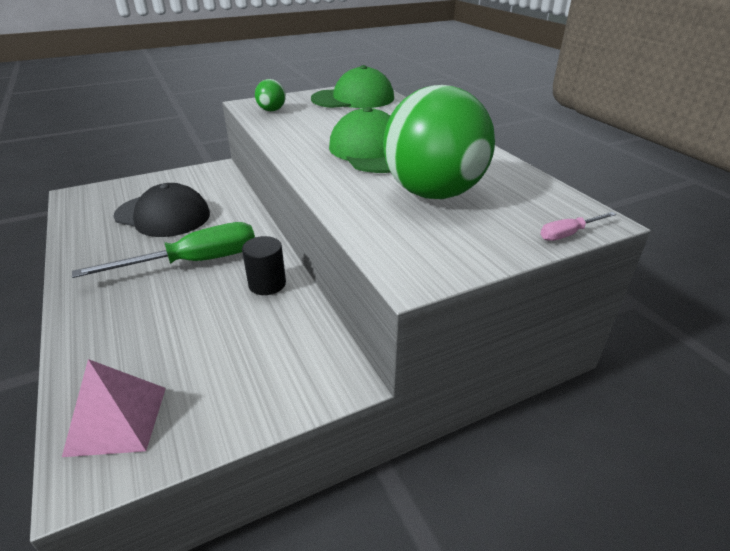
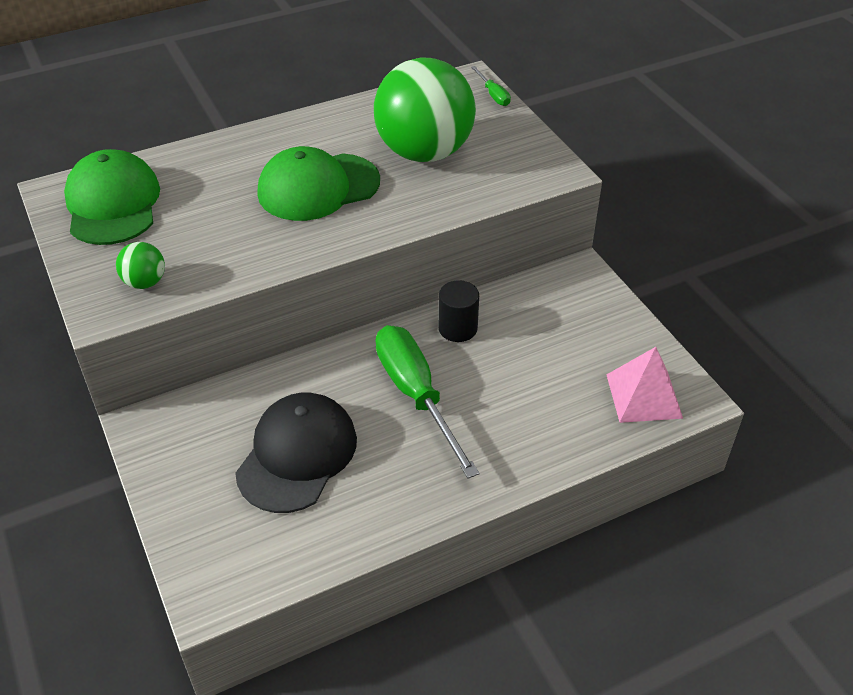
camera: 90 degrees left, 10 degrees up
(568, 234) = (493, 95): pink screwdriver -> green screwdriver

